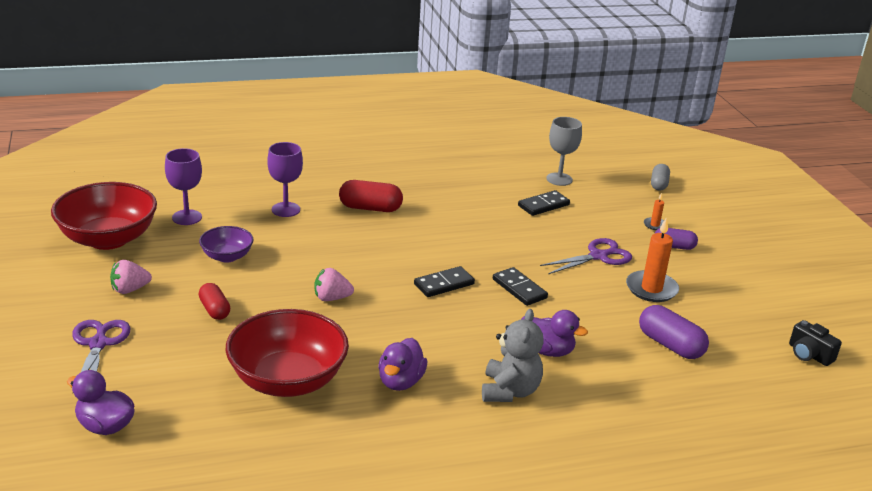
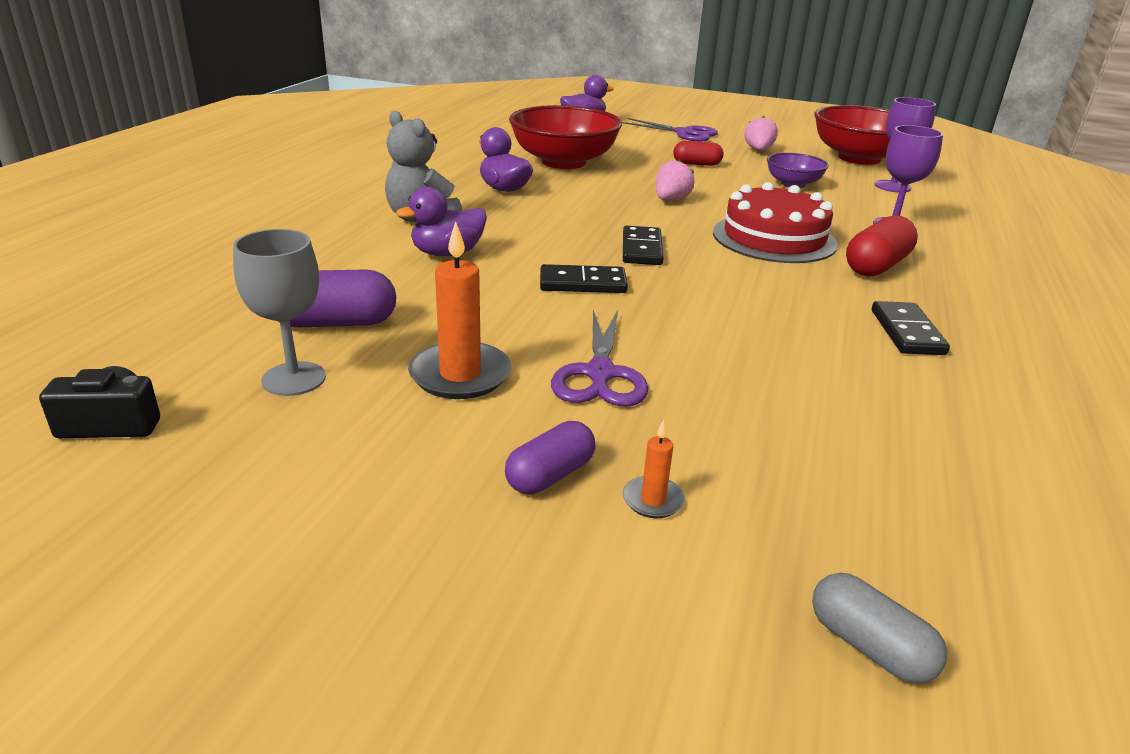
camera: 125 degrees right, 0 degrees up
(364, 244) = (774, 238): none -> red cake
(543, 205) = (822, 400): black domino -> black domino (907, 332)
(559, 179) = (945, 472): grey goblet -> grey goblet (294, 379)

